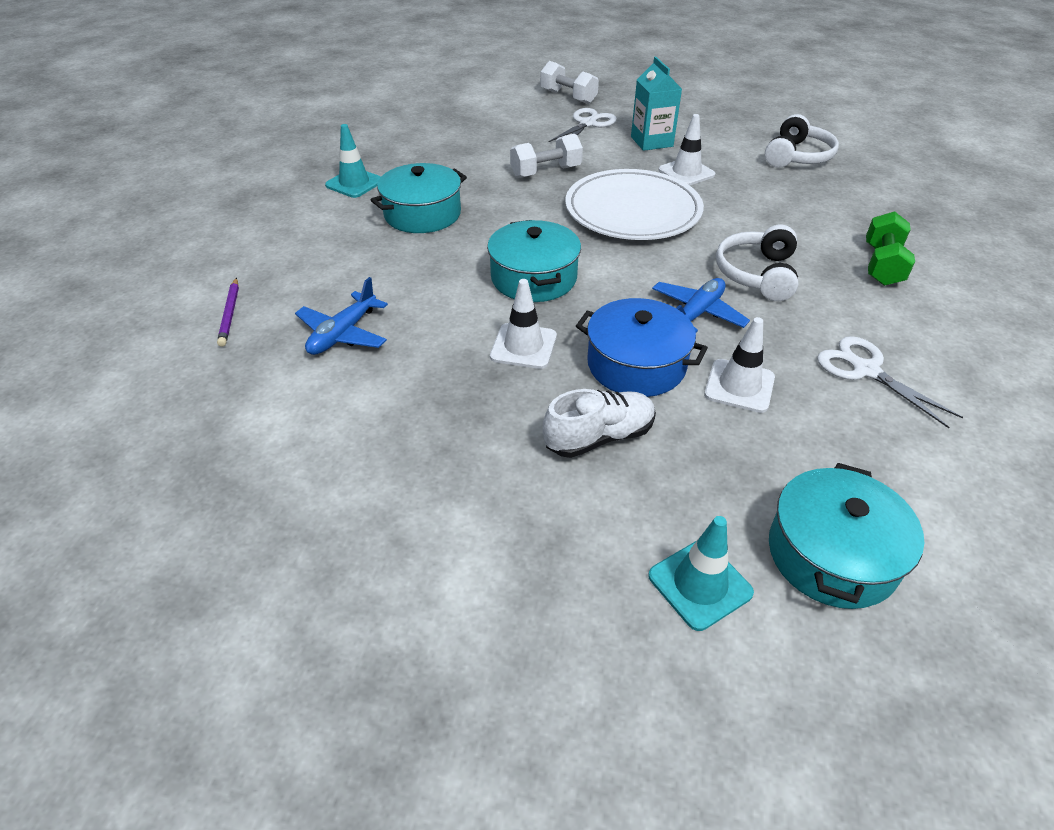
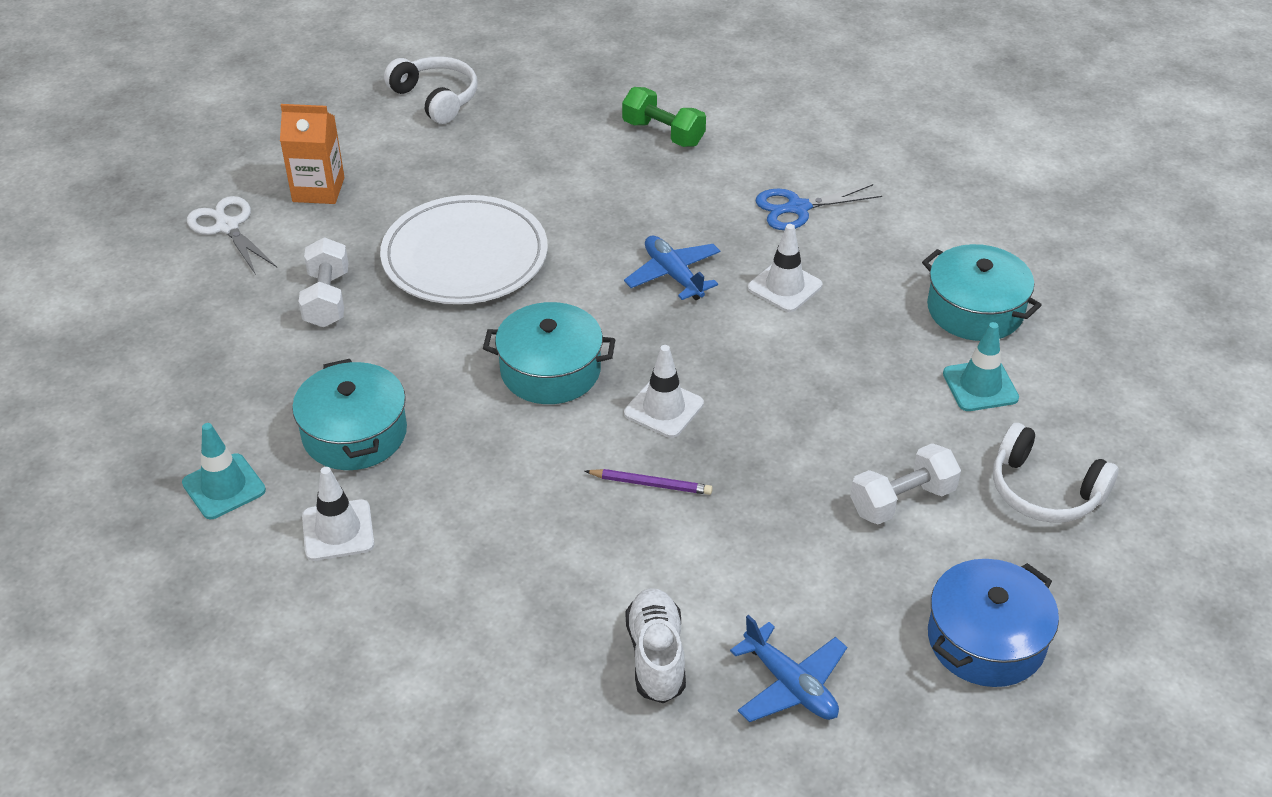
camera: 70 degrees left, 0 degrees up
(230, 314) = (476, 649): purple pencil -> purple pencil (651, 484)
(343, 334) = (571, 547): blue plane -> blue plane (790, 685)
(568, 97) = (131, 220): white dumbbell -> white dumbbell (902, 500)
(599, 437) = (811, 393): white shoe -> white shoe (656, 656)
(636, 365) = (728, 340): blue pot -> blue pot (986, 640)
(651, 141) = (318, 189): turquoise carton -> orange carton
(686, 172) = (412, 189): white traffic cone -> white traffic cone (338, 530)
(757, 274) = (633, 214): white headphones -> white headphones (1044, 491)
(865, 370) = (798, 208): white scissors -> blue scissors

